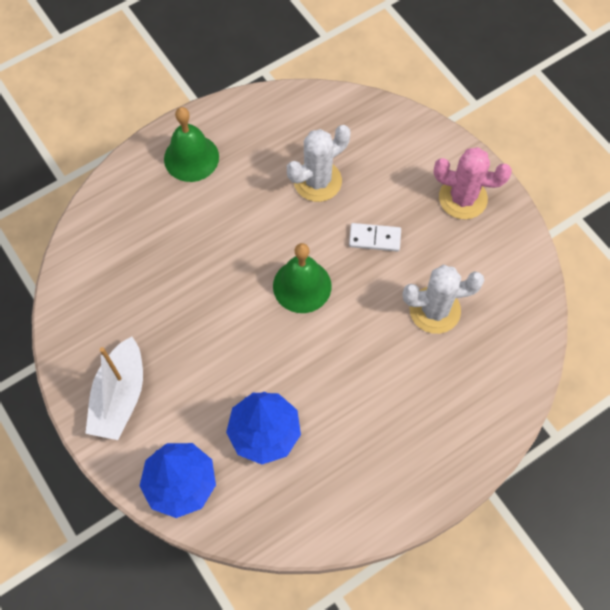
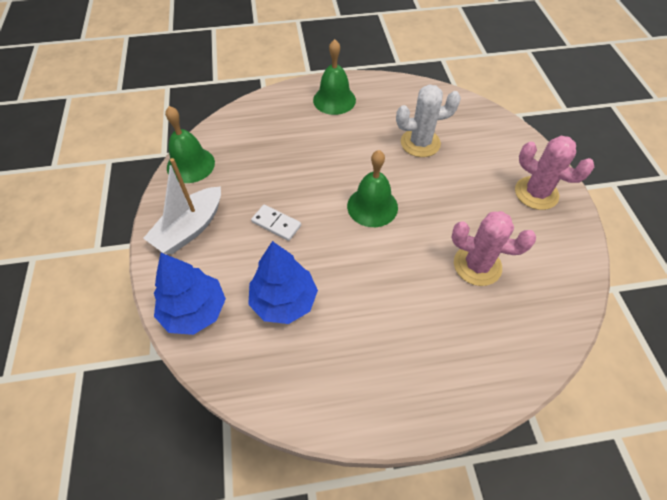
camera: 25 degrees right, 10 degrees down
(71, 318) = (190, 165): none -> green bell
(374, 238) = (448, 195): white domino -> white domino (276, 224)
(435, 310) = (477, 265): white cactus -> pink cactus

